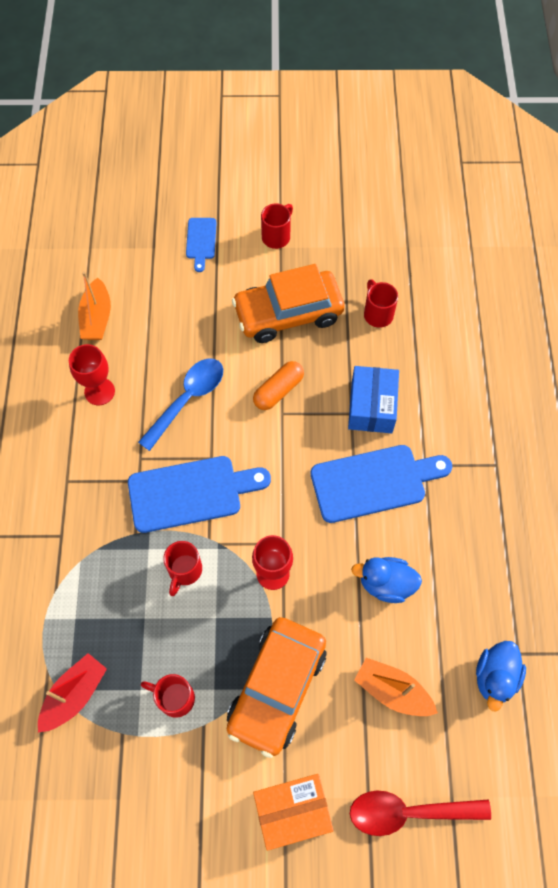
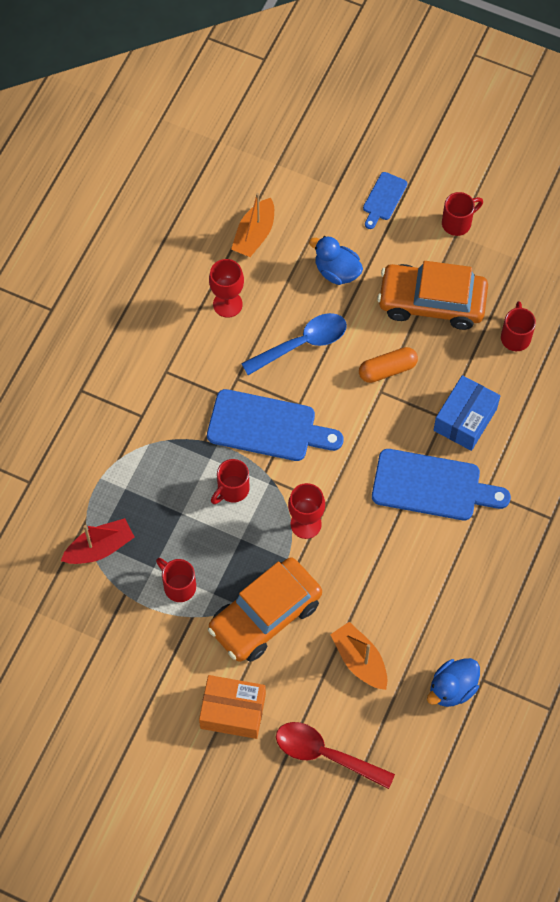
camera: 25 degrees right, 0 degrees up
(386, 584) = (398, 574): blue duck -> blue duck (337, 271)

